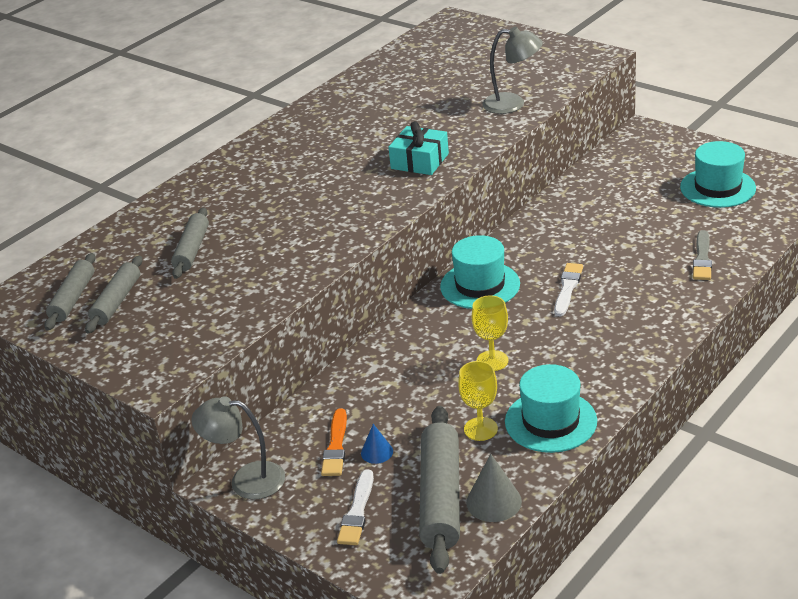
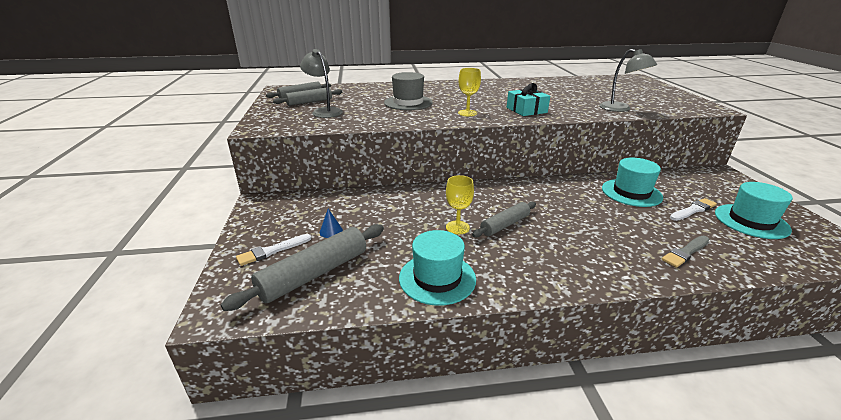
camera: 40 degrees right, 5 degrees down
(192, 250) = (368, 100): grey rolling pin -> grey rolling pin (505, 225)
(246, 480) = (267, 206): grey lamp -> grey lamp (324, 111)
(257, 226) = (408, 102): none -> grey hat
(336, 446) = (321, 217): orange brush -> none
(480, 285) = (508, 192): turquoise hat -> turquoise hat (631, 193)
(480, 429) = (394, 255): yellow goblet -> yellow goblet (467, 113)
(494, 501) = (332, 298): grey cone -> none
(567, 288) = (559, 219): white brush -> white brush (693, 210)

